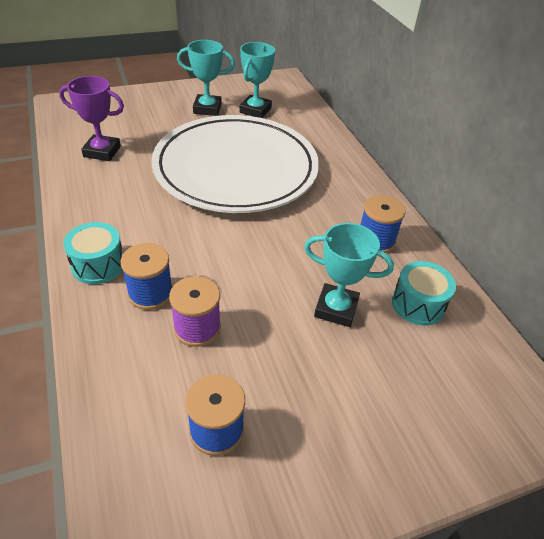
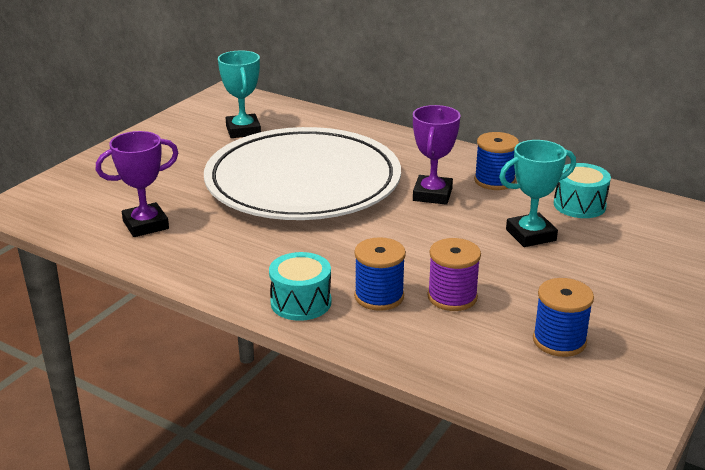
camera: 35 degrees left, 15 degrees down
(207, 108) = (192, 147): turquoise trophy -> none
(310, 227) = (432, 194): none -> purple trophy

